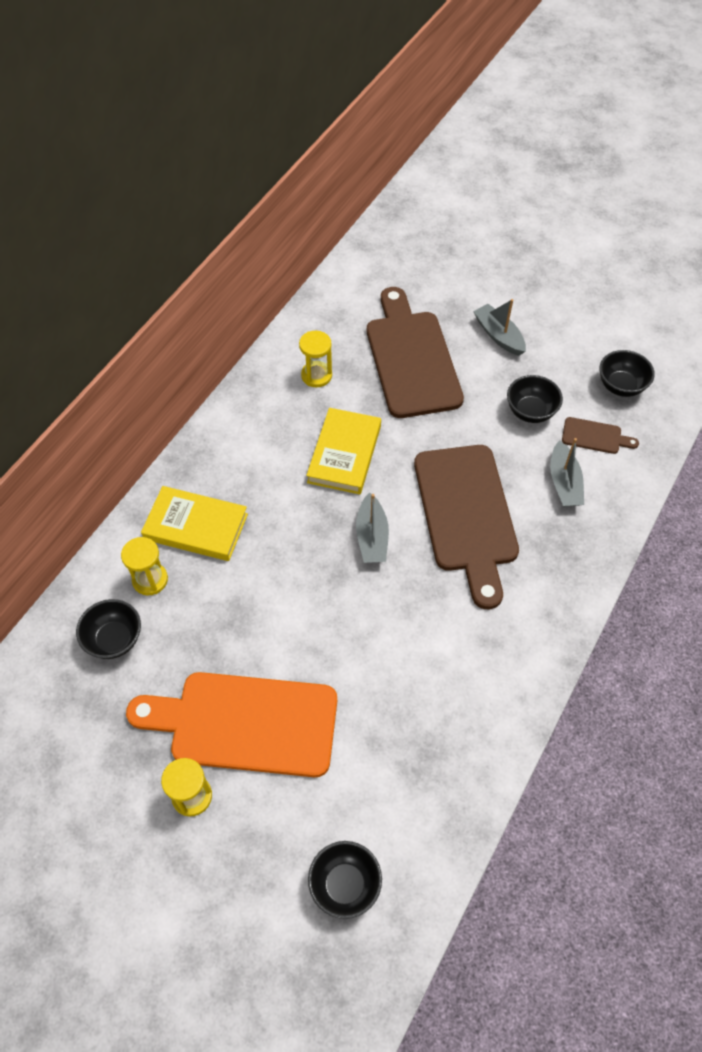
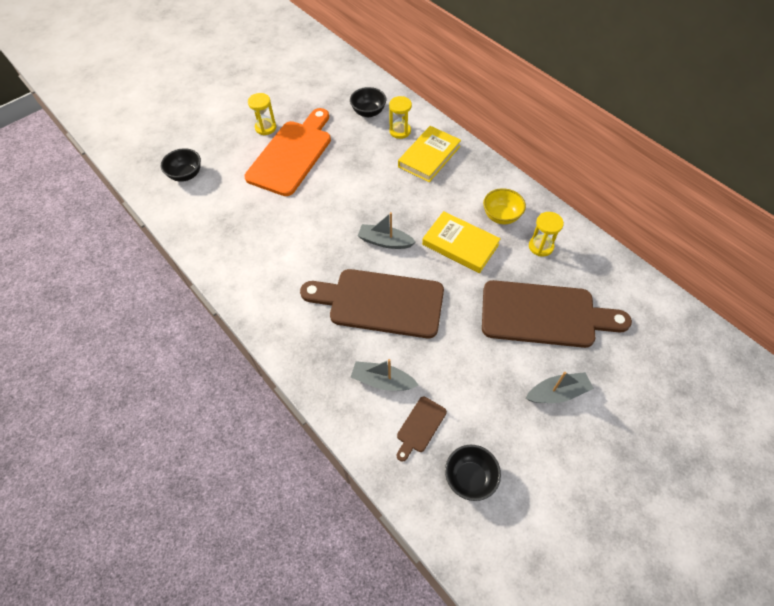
camera: 110 degrees right, 0 degrees up
(282, 421) = (501, 216): none -> yellow bowl
(530, 411) = (462, 385): black bowl -> none

